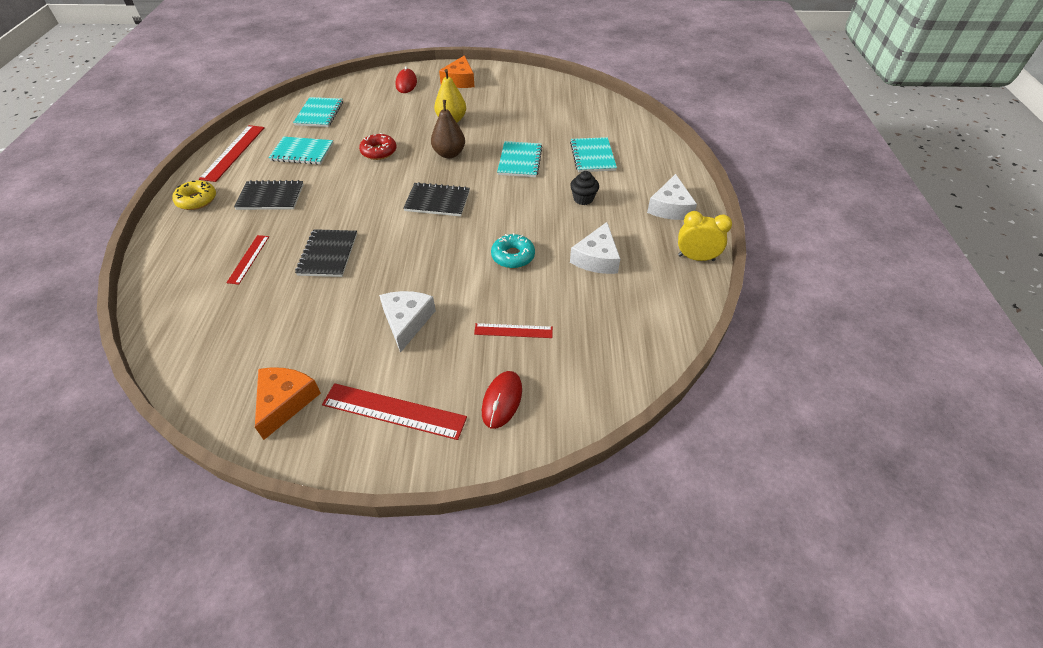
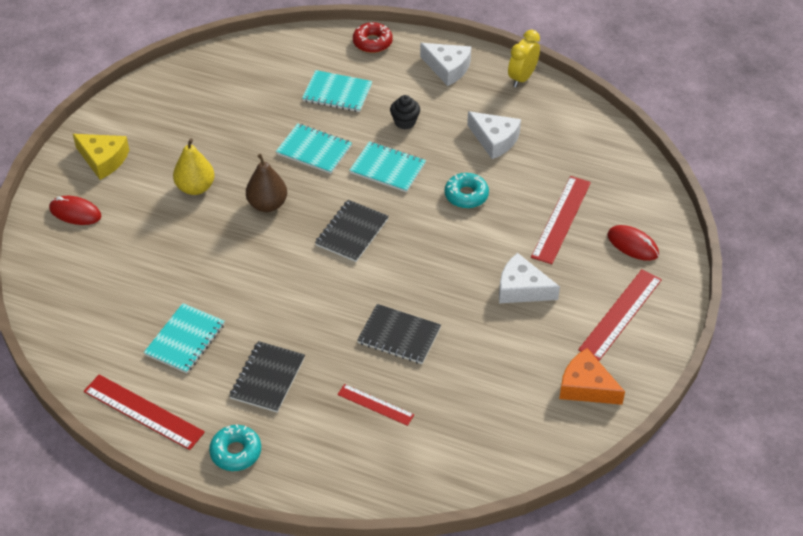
camera: 70 degrees left, 0 degrees up
(197, 200) = (236, 452): yellow donut -> turquoise donut
(319, 113) = (98, 313): turquoise notebook -> turquoise notebook (387, 168)
(379, 152) = (226, 266): red donut -> red donut (372, 42)
(459, 80) = (103, 160): orange cheese -> yellow cheese
(513, 330) = (561, 219): red ruler -> red ruler, size x1.67

